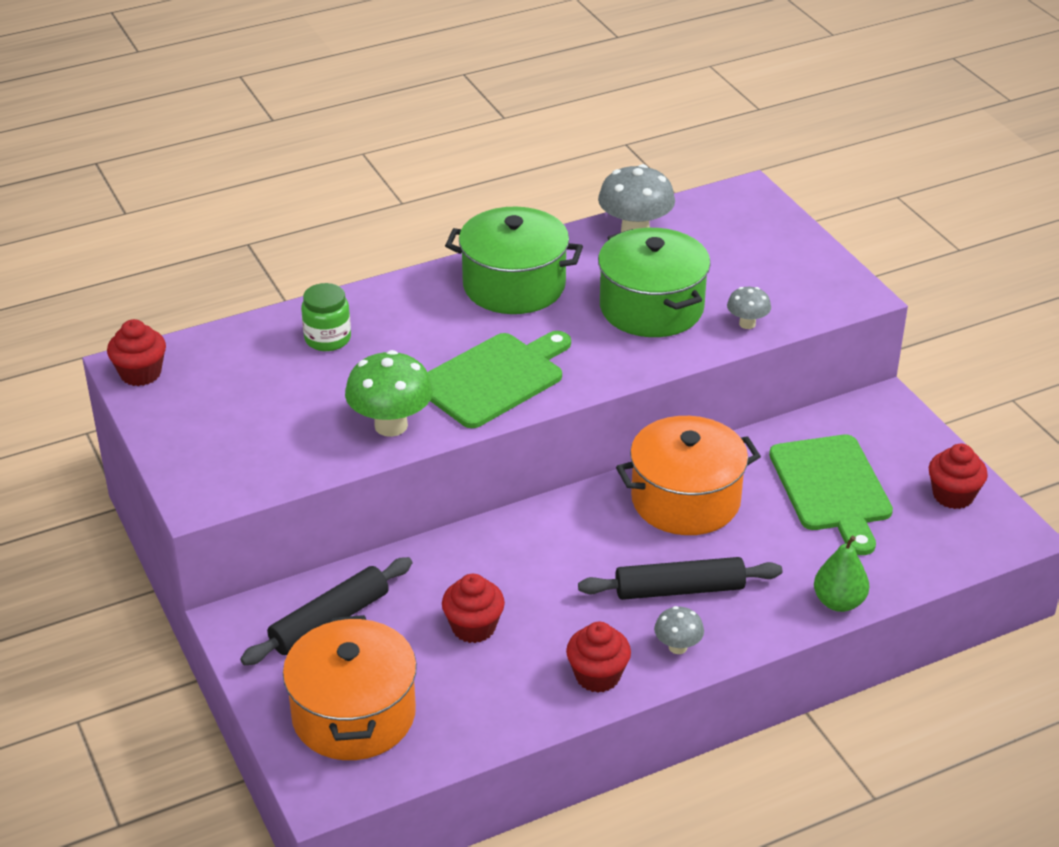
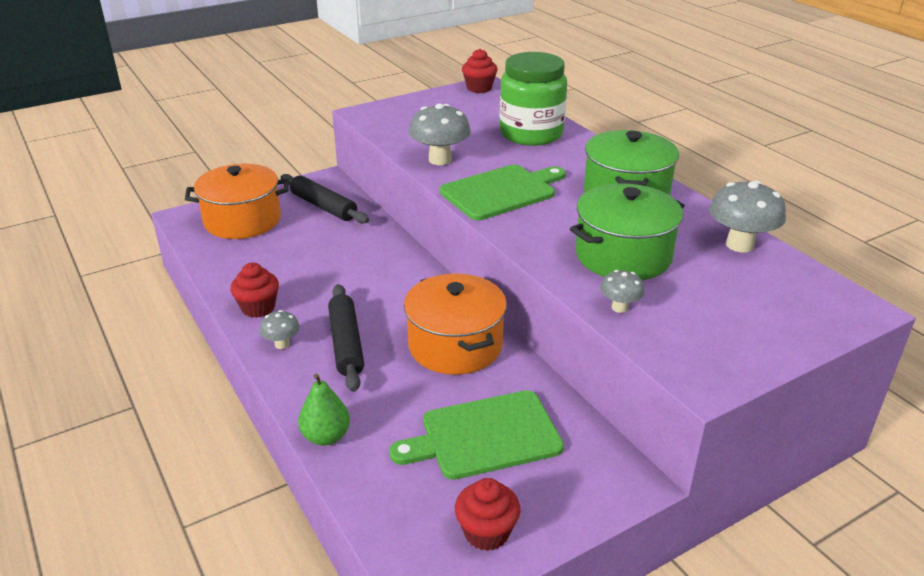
camera: 85 degrees right, 5 degrees down
(327, 339) = (531, 134): green jar -> green jar, size x1.95
(391, 425) = (440, 160): green mushroom -> grey mushroom
(473, 627) = (313, 256): red cupcake -> none
(494, 378) = (501, 192): green cutting board -> green cutting board turned 75 degrees counterclockwise

